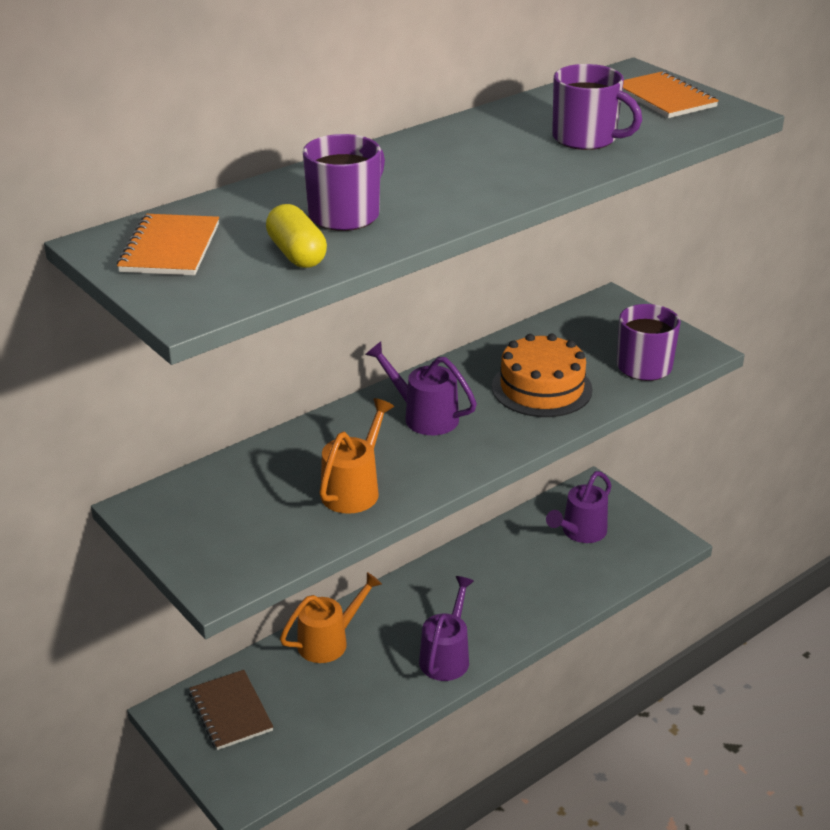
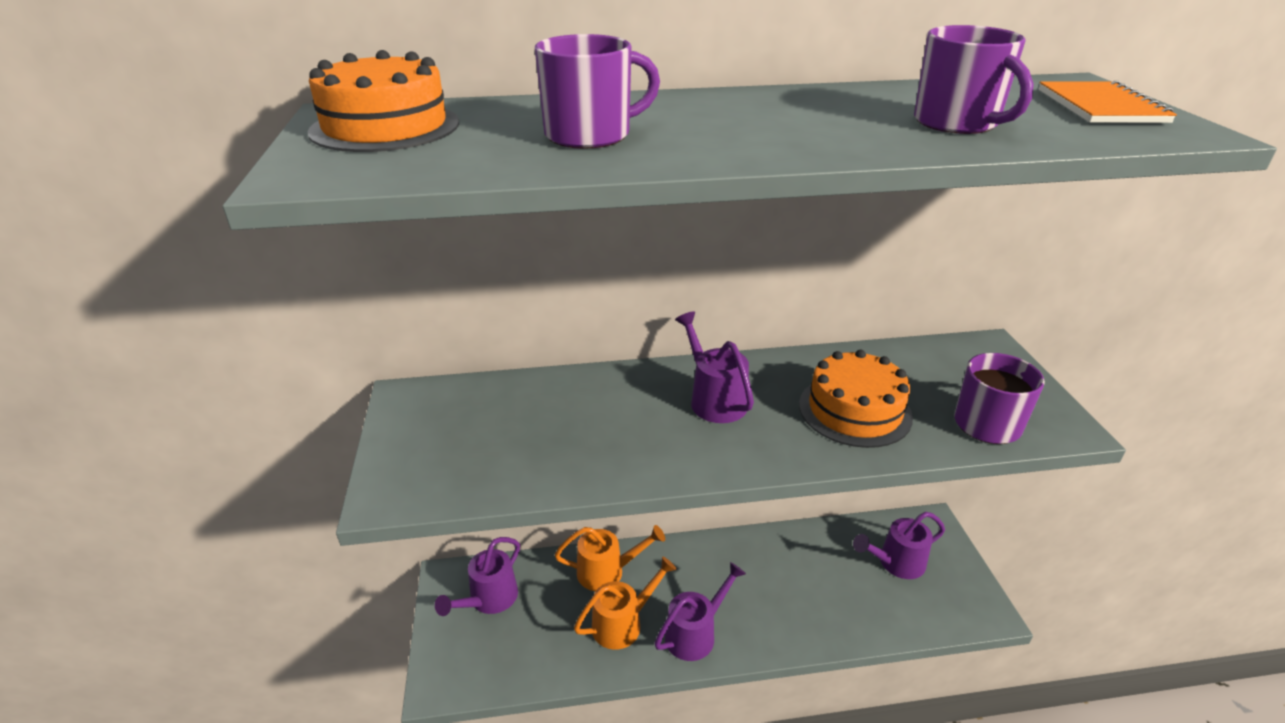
camera: 30 degrees right, 0 degrees up
(170, 248) = (385, 127): orange notebook -> orange cake
(230, 712) = (488, 600): brown notebook -> purple watering can
(297, 254) = (487, 156): yellow capsule -> none
(354, 488) = (590, 447): orange watering can -> orange watering can (623, 623)

